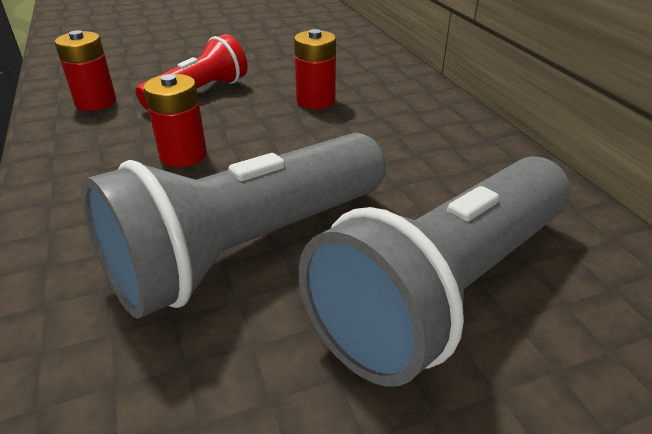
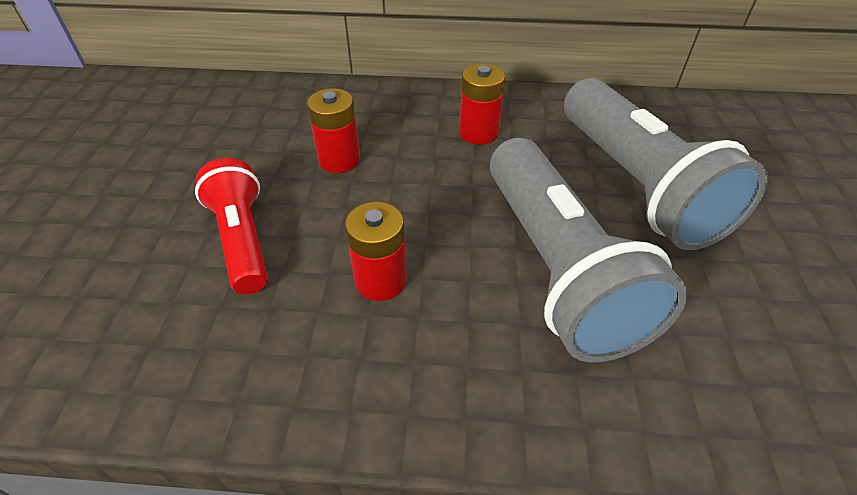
camera: 65 degrees left, 10 degrees up
(96, 102) = (175, 345): red battery -> red battery (478, 133)

